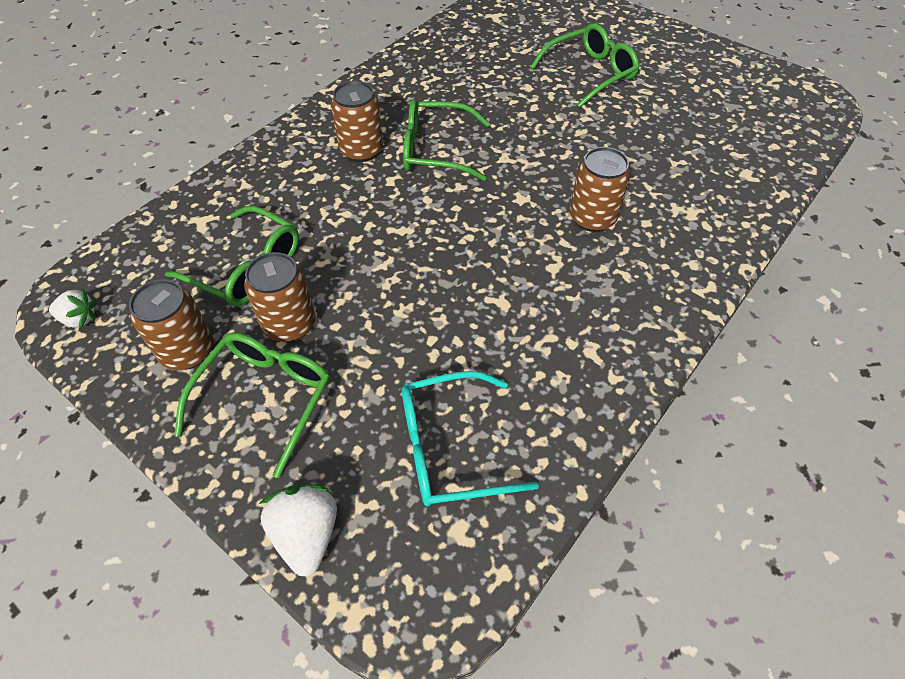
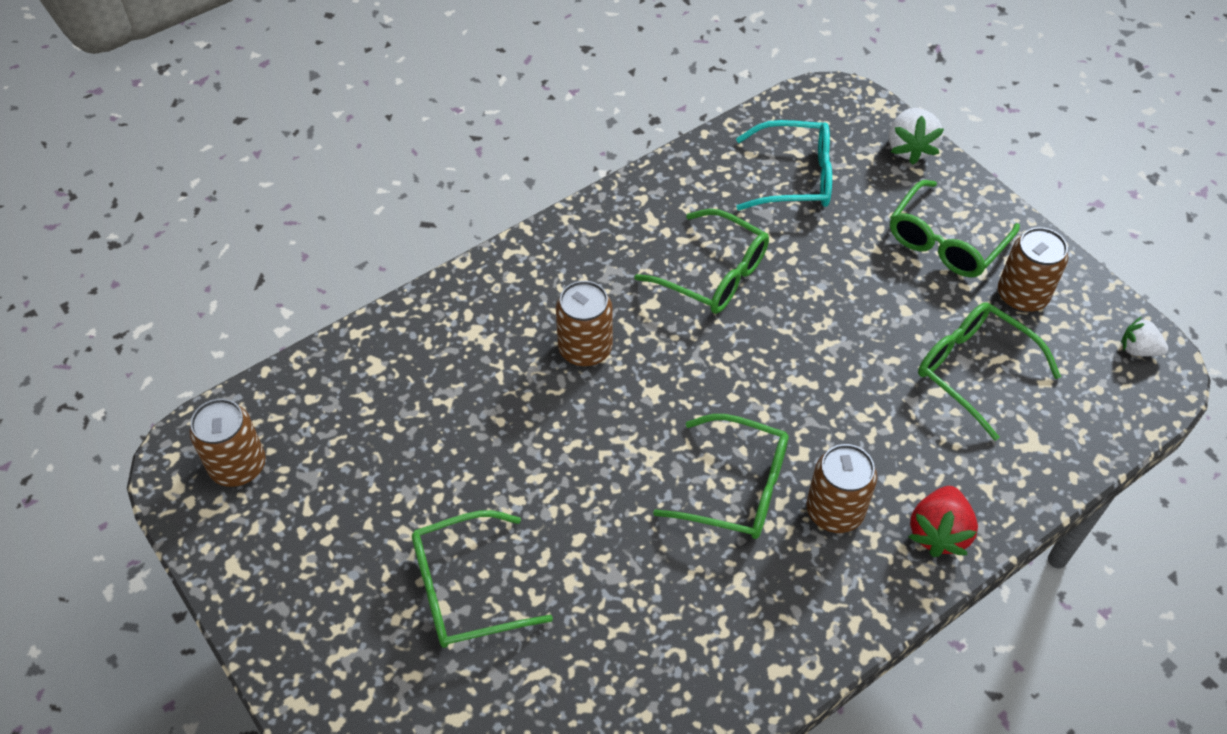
camera: 165 degrees left, 0 degrees up
(284, 152) = (938, 533): none -> red strawberry
(289, 324) = (926, 301): brown can -> brown can (238, 466)
(506, 307) = (714, 274): none -> green glasses

